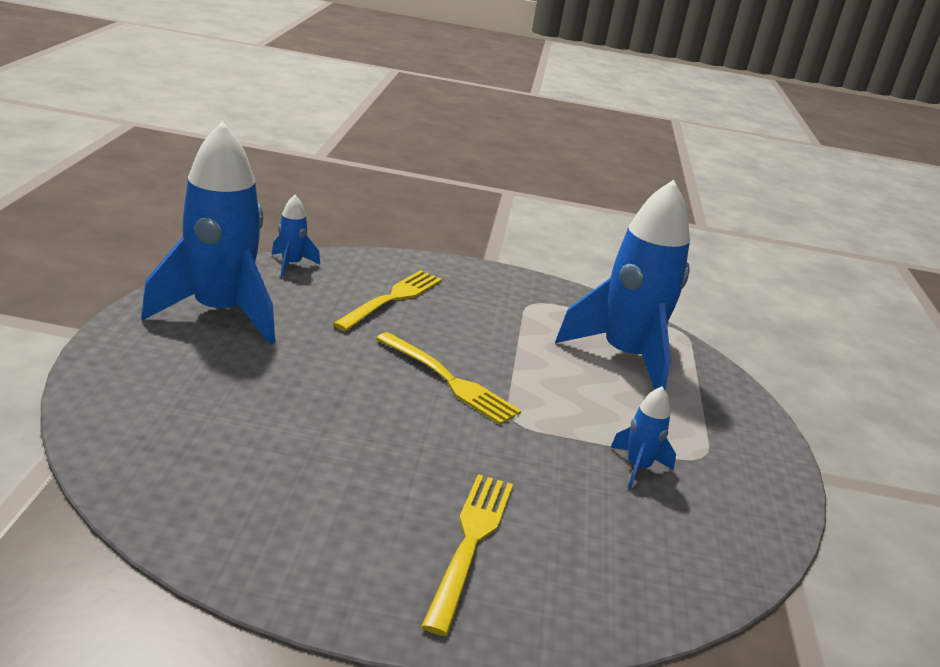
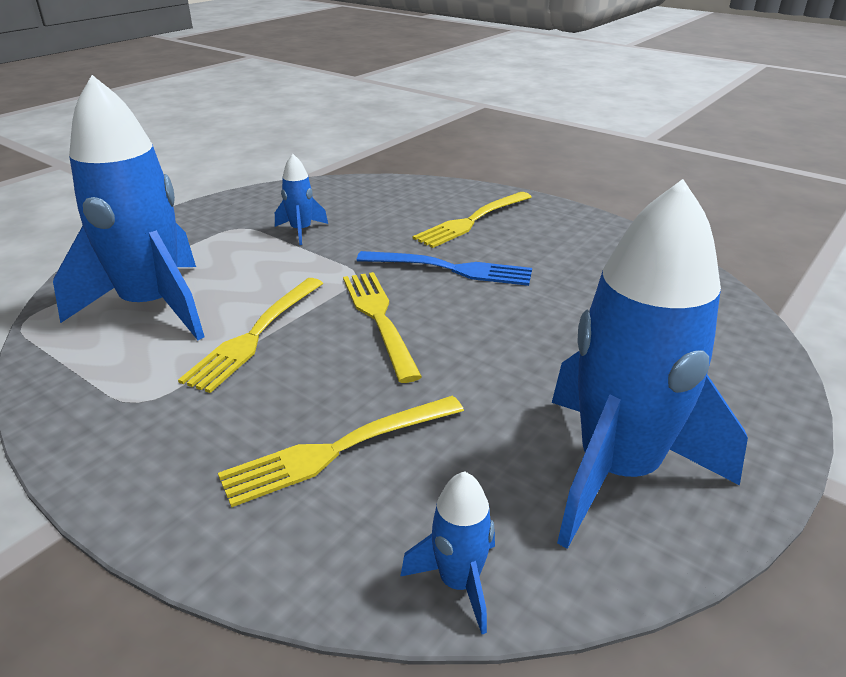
camera: 145 degrees left, 5 degrees up
(433, 449) = (450, 269): none -> blue fork
(523, 350) = (255, 335): none -> yellow fork

